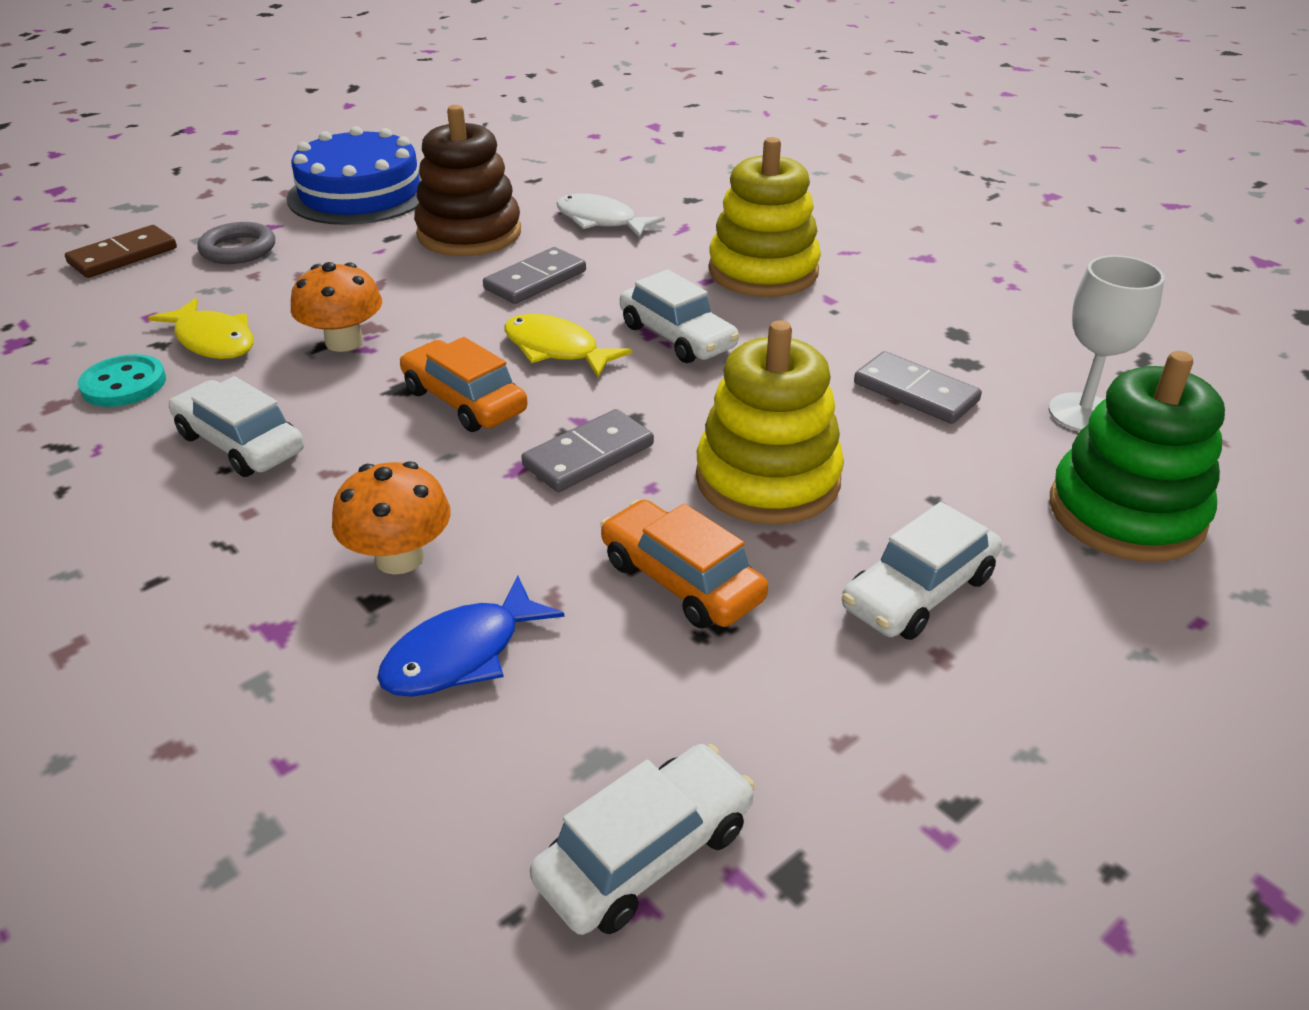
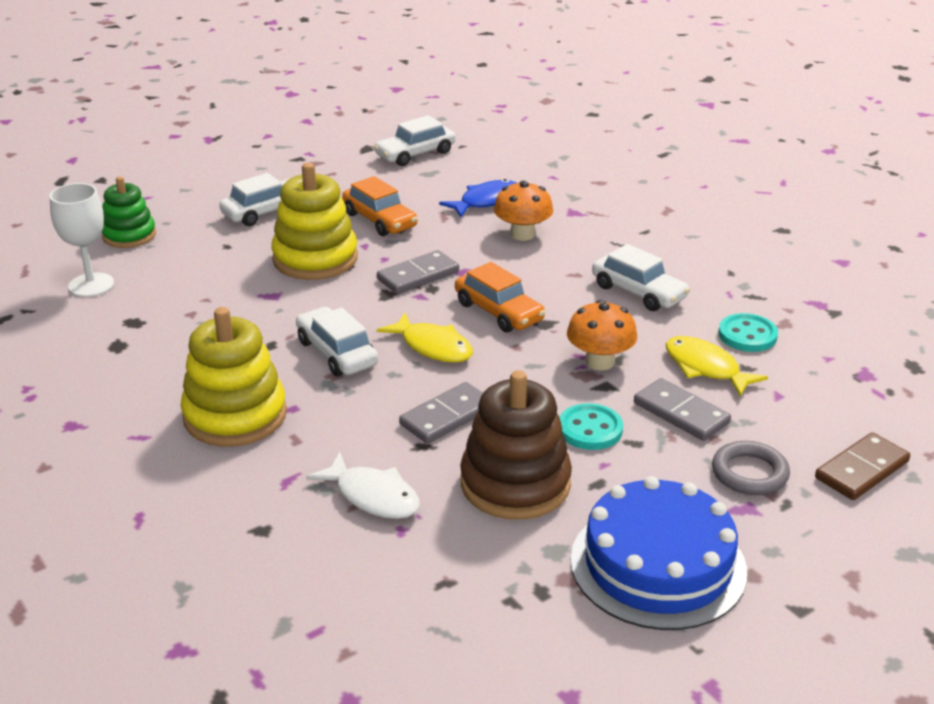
camera: 175 degrees left, 5 degrees down
(382, 276) = (590, 429): none -> turquoise button
(915, 392) = (188, 303): grey domino -> grey domino (681, 413)
(1126, 513) = (129, 235): green stacking toy -> green stacking toy, size x0.64

